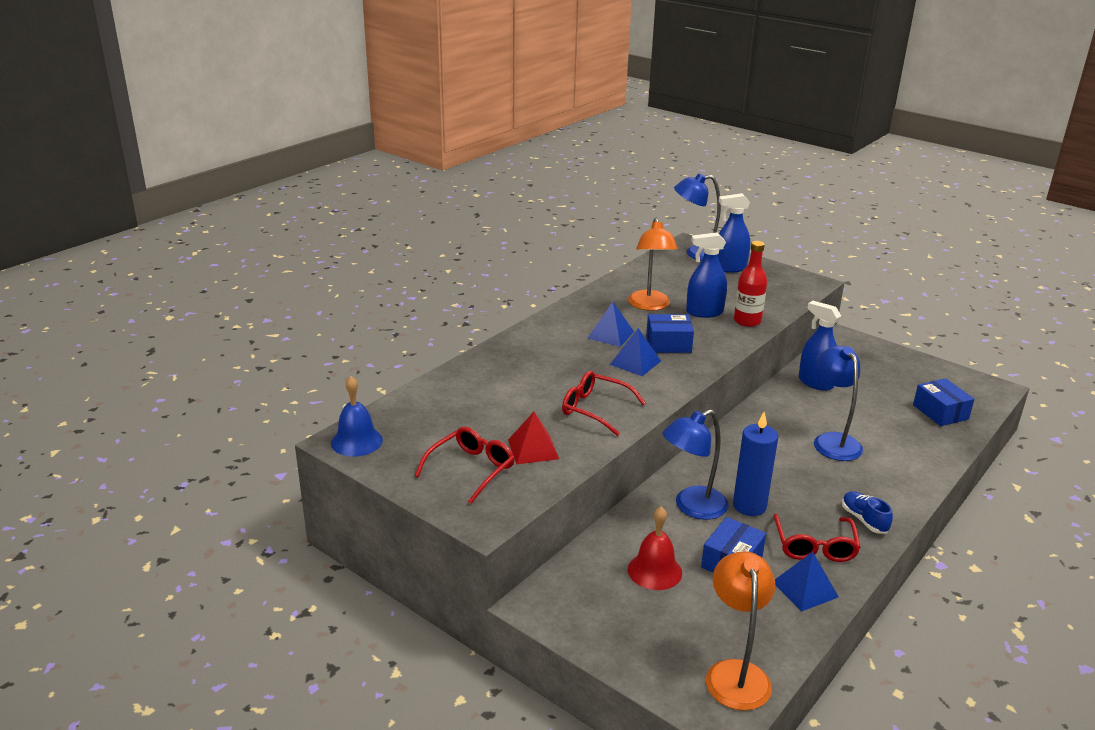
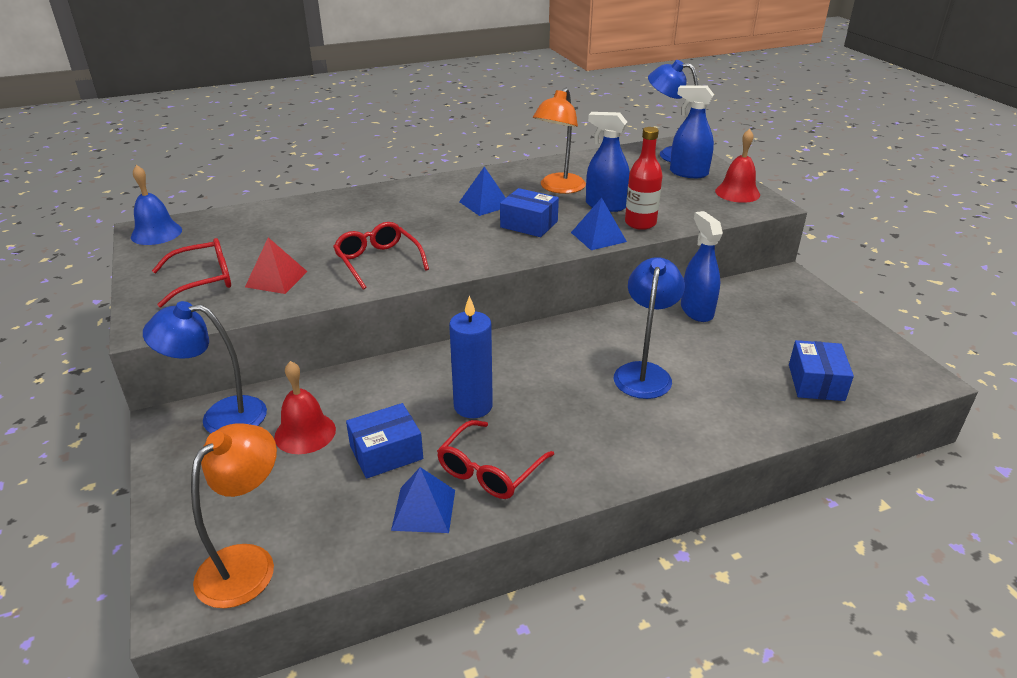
camera: 30 degrees right, 5 degrees up
(635, 362) = (473, 232): blue pyramid -> blue pyramid (598, 237)
(692, 507) = (416, 387): blue lamp -> blue lamp (221, 417)
(783, 277) = (737, 193): none -> red bell
(864, 520) = (579, 464): blue shoe -> none

